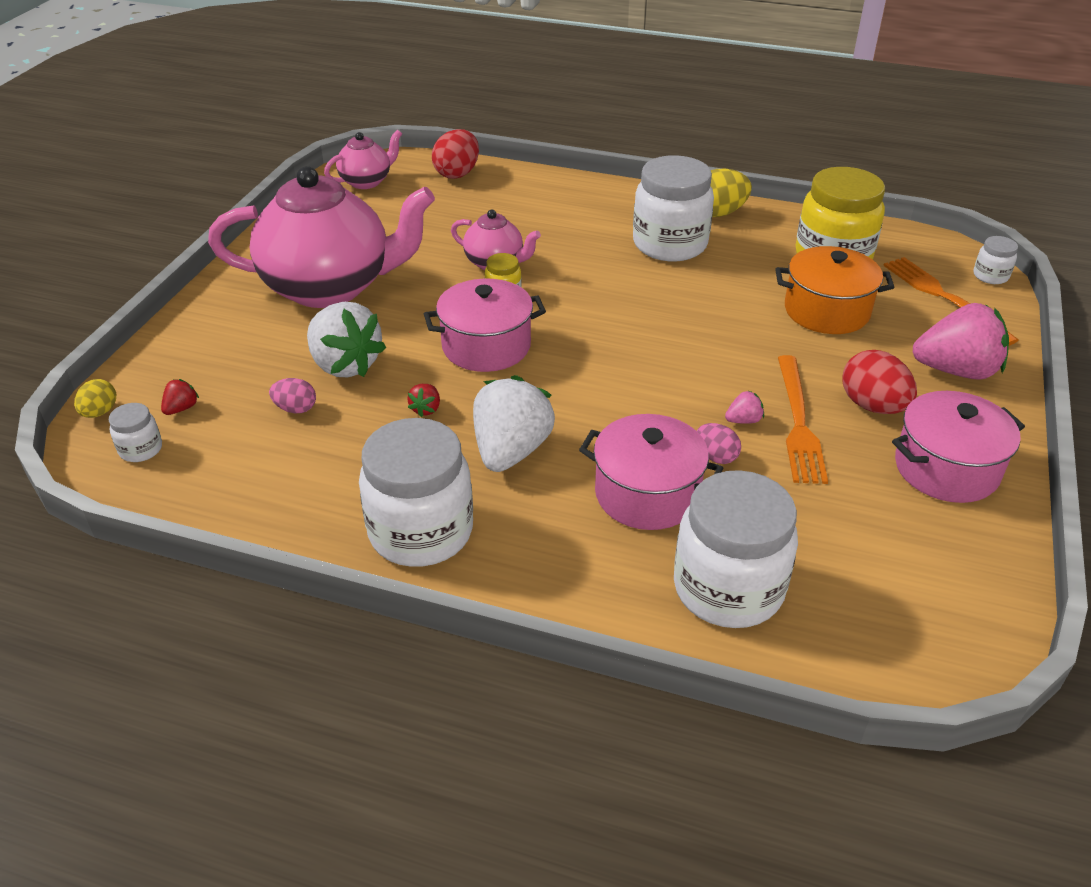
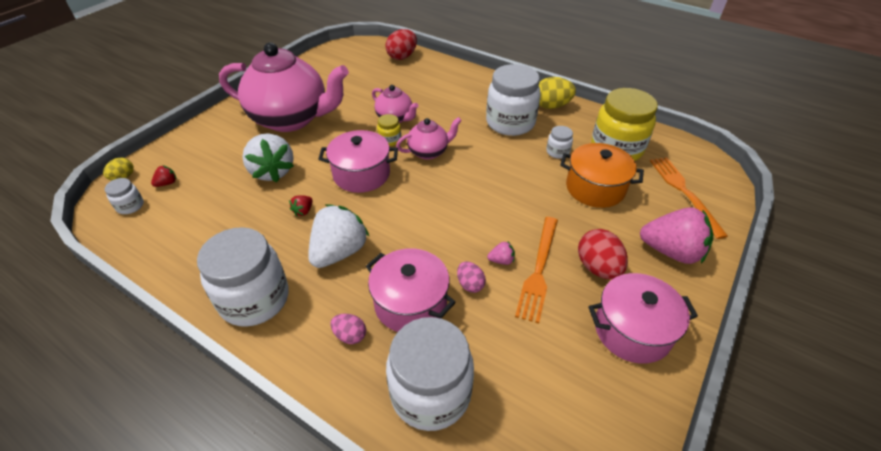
camera: 15 degrees right, 5 degrees up
(295, 409) = (229, 196): pink egg -> pink egg (350, 335)
(367, 181) = (347, 54): pink teapot -> pink teapot (429, 152)
(990, 276) = (725, 181): white jar -> white jar (557, 152)

